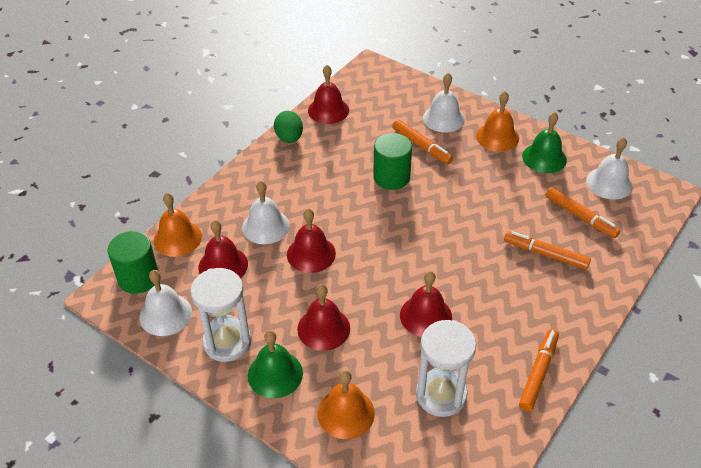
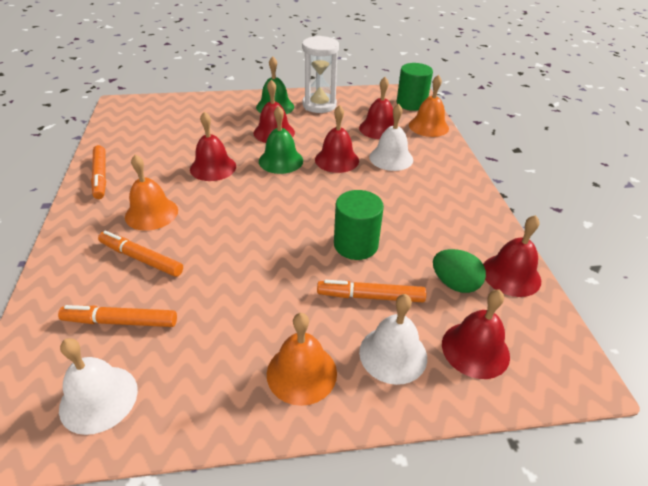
camera: 135 degrees right, 5 degrees down
(165, 314) = (369, 99): white bell -> none
(289, 138) = (489, 224): green egg -> green egg (454, 284)
(346, 413) = (216, 111): orange bell -> orange bell (151, 213)
(401, 98) = (475, 349): none -> red bell
(441, 395) = (165, 139): white hourglass -> none
(544, 158) = (215, 381): green bell -> green bell (281, 160)
(545, 254) = (141, 259): orange marker -> orange marker turned 135 degrees counterclockwise

